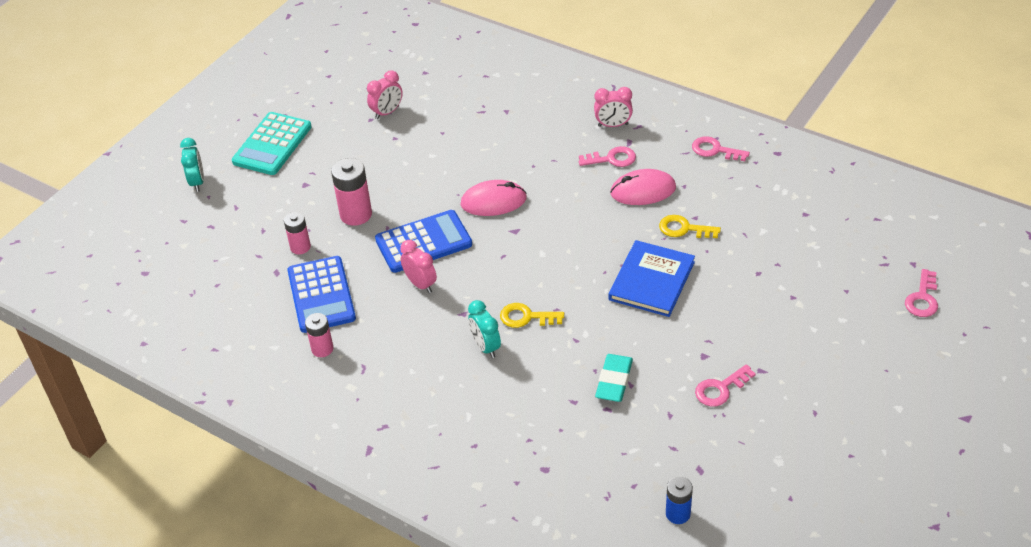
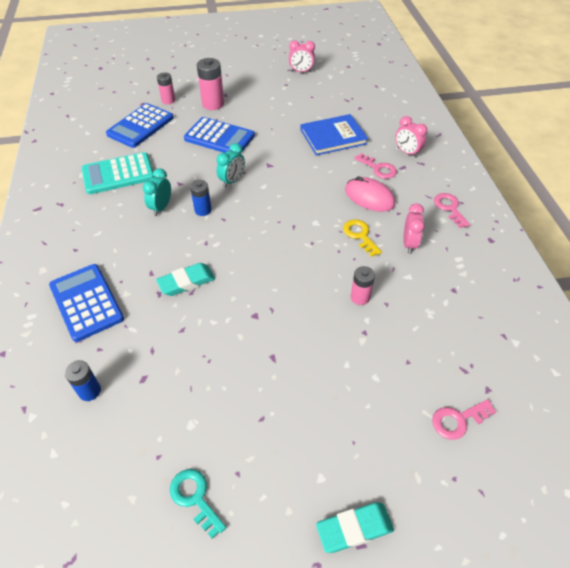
camera: 45 degrees right, 5 degrees up
(197, 182) = (178, 48): turquoise clock -> turquoise clock (232, 181)
(272, 144) = (231, 53): turquoise calculator -> turquoise calculator (118, 174)
(322, 349) = (100, 149): pink battery -> pink battery (360, 297)
(420, 284) = (185, 154): pink clock -> pink clock (409, 244)
(493, 201) = (282, 144): pink mouse -> none
(526, 317) = (203, 210): yellow key -> blue battery
(562, 469) = (86, 302): none -> blue calculator
(652, 281) = (295, 248): blue book -> blue book (333, 137)
(720, 389) = (232, 344): pink key -> none
(849, 493) = (195, 498): none -> turquoise key
(953, 413) = (354, 528): none -> turquoise eraser

